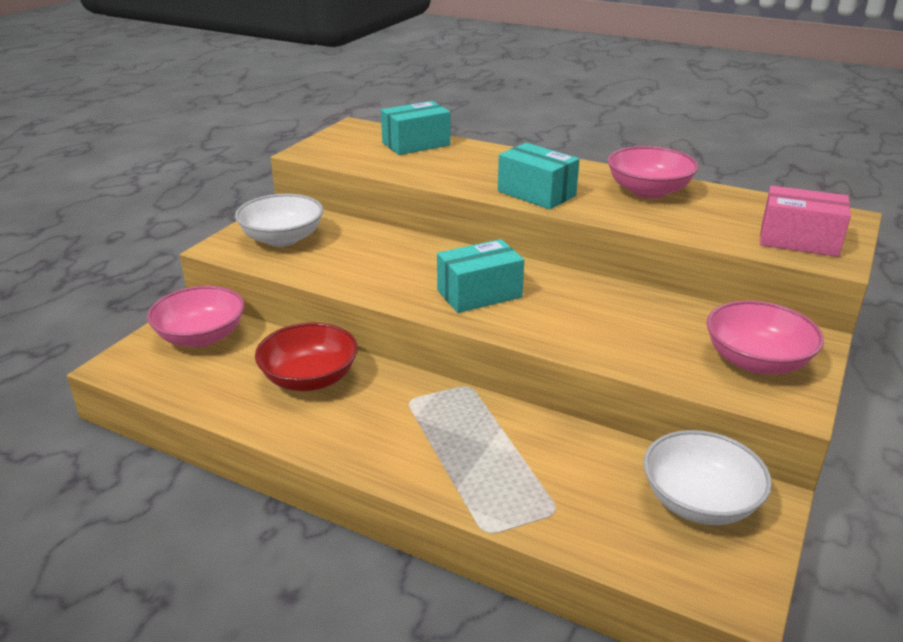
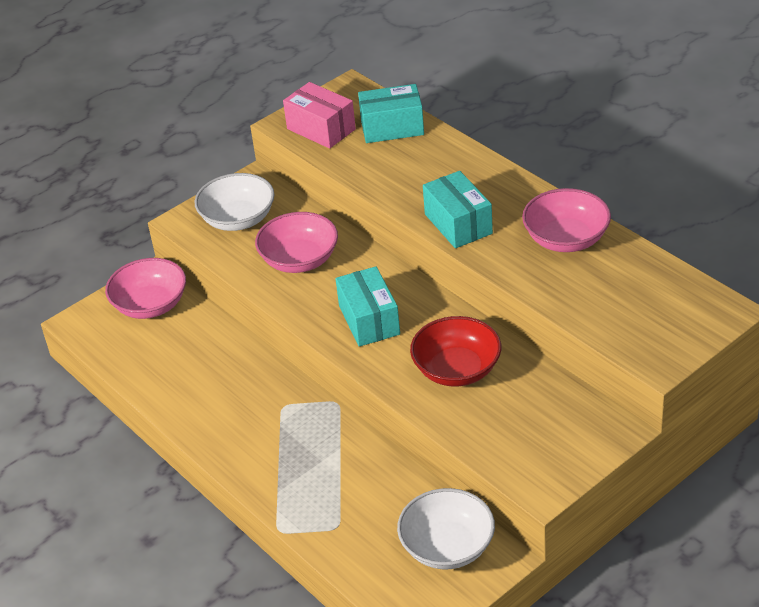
camera: 25 degrees right, 10 degrees up
(309, 378) = (217, 367): red bowl -> red bowl (457, 369)
(479, 294) = (369, 320): turquoise box -> turquoise box turned 75 degrees clockwise
(756, 361) = (549, 442): pink bowl -> pink bowl (299, 260)
(799, 240) = (650, 332): pink box -> pink box (321, 129)

